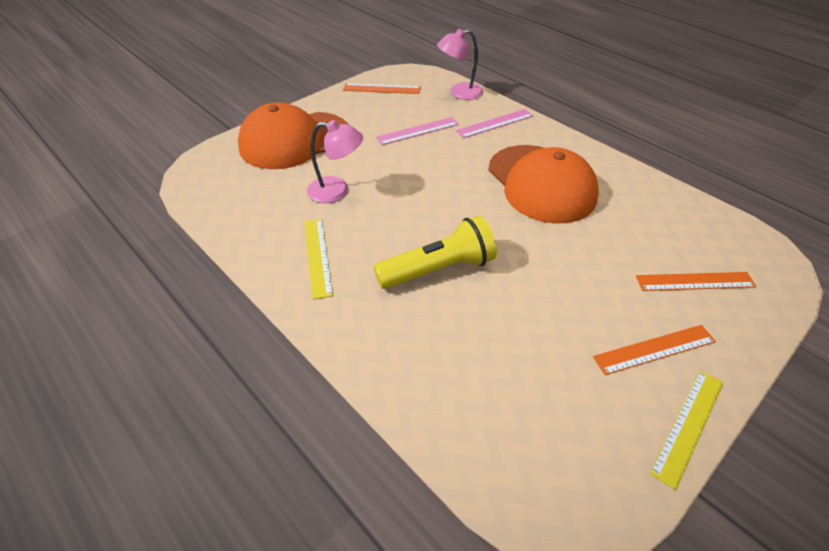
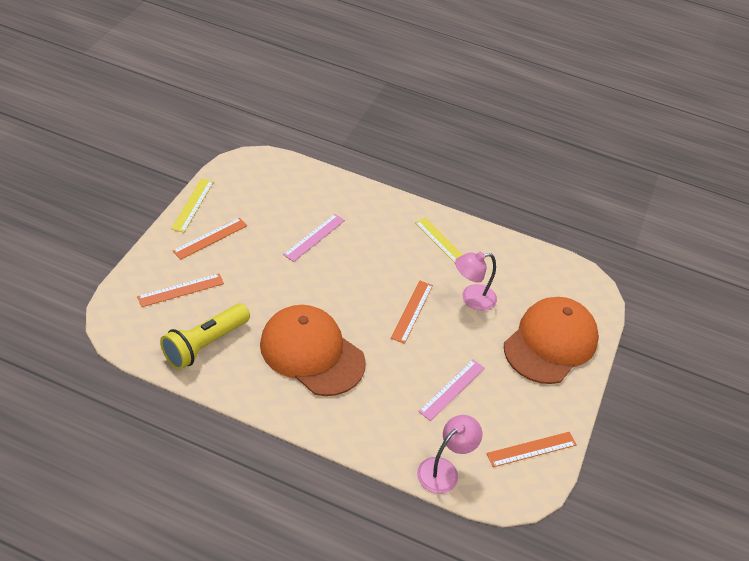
camera: 150 degrees right, 0 degrees up
(412, 194) = (412, 311): none -> orange ruler
(439, 269) = (359, 255): yellow flashlight -> yellow flashlight (205, 344)
(495, 123) = (382, 425): pink ruler -> pink ruler (314, 237)

